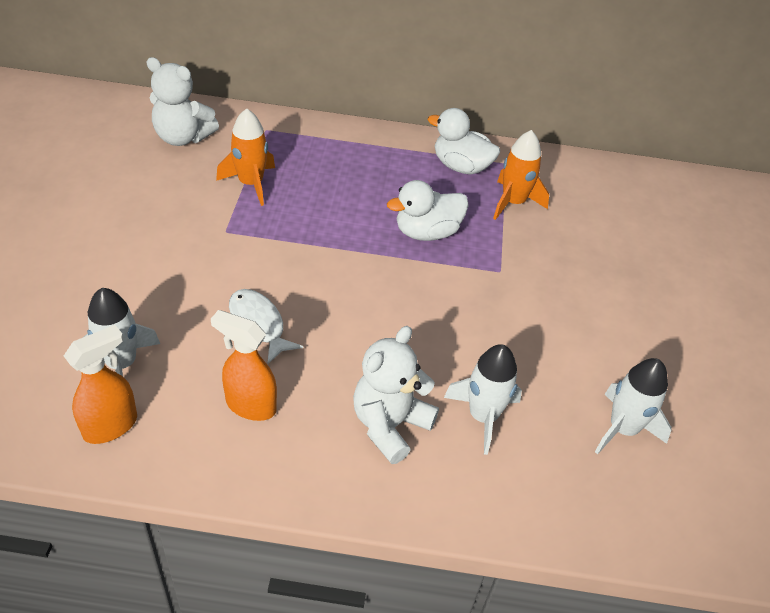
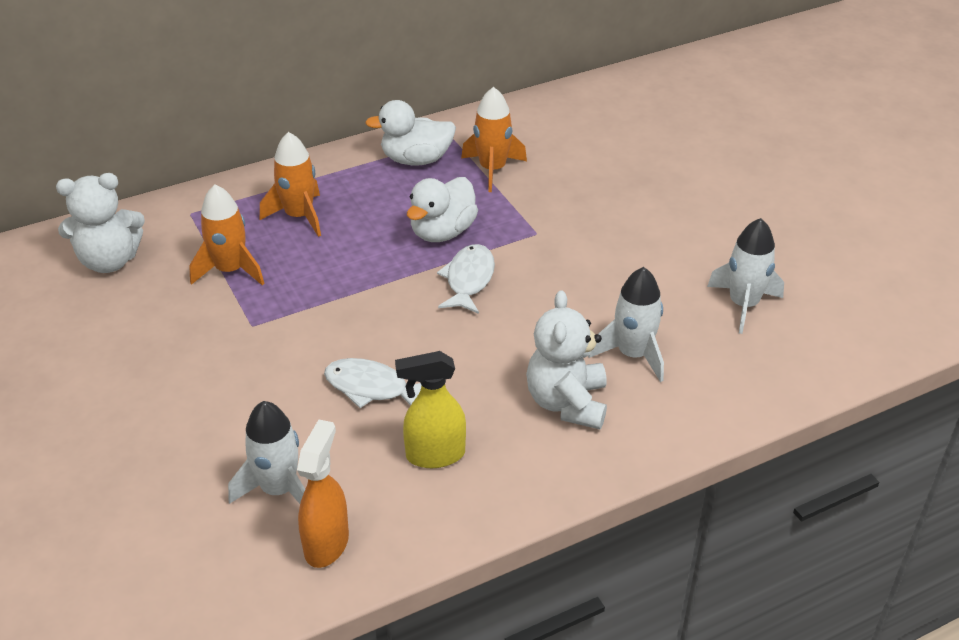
camera: 30 degrees left, 5 degrees down
(250, 405) = (434, 455): orange spray bottle -> yellow spray bottle
(335, 168) = (299, 216): none -> orange rocket
(410, 280) = (469, 280): none -> white fish

